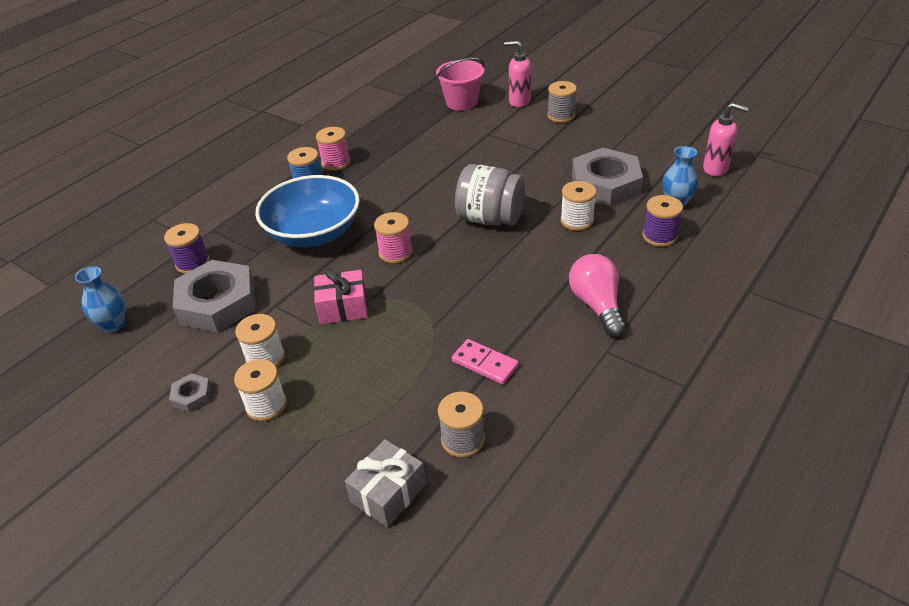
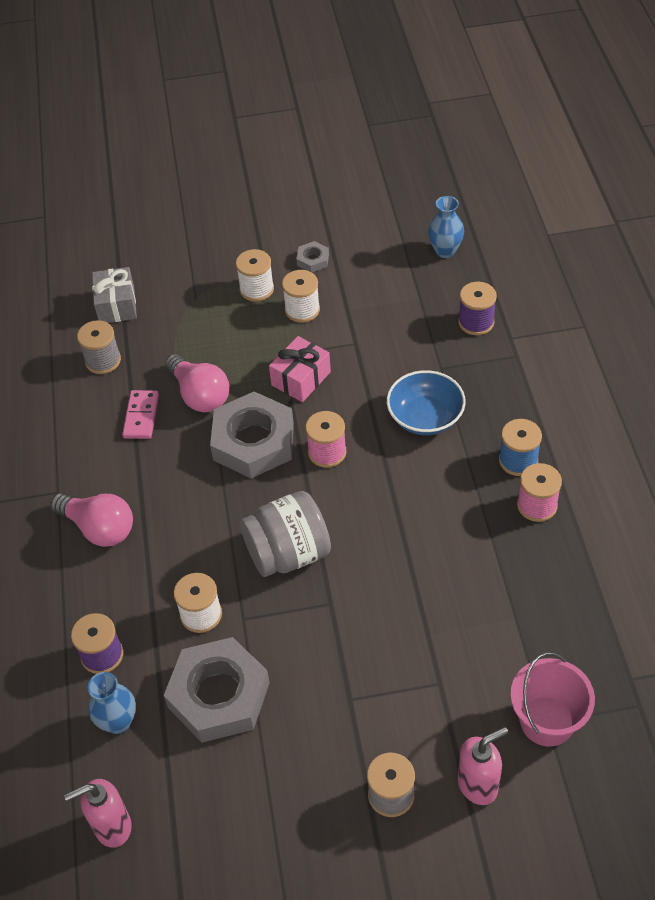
camera: 135 degrees right, 10 degrees up
(218, 303) = (400, 314): grey nut -> grey nut (253, 441)
(314, 233) = (425, 417): blue bowl -> blue bowl, size x0.66
(423, 348) = (200, 395): none -> pink light bulb
(484, 364) = (141, 416): pink domino -> pink domino turned 75 degrees counterclockwise

